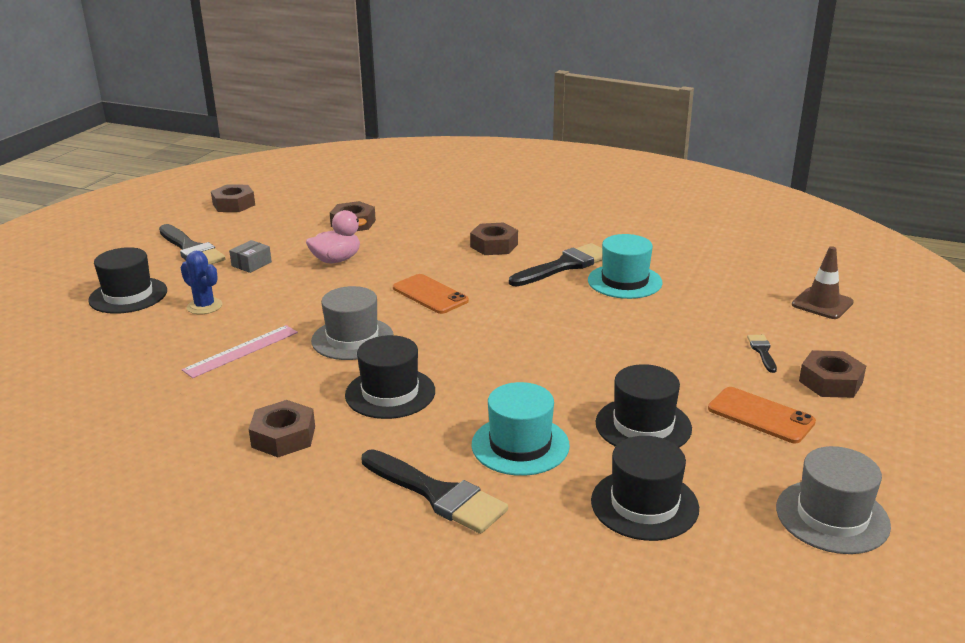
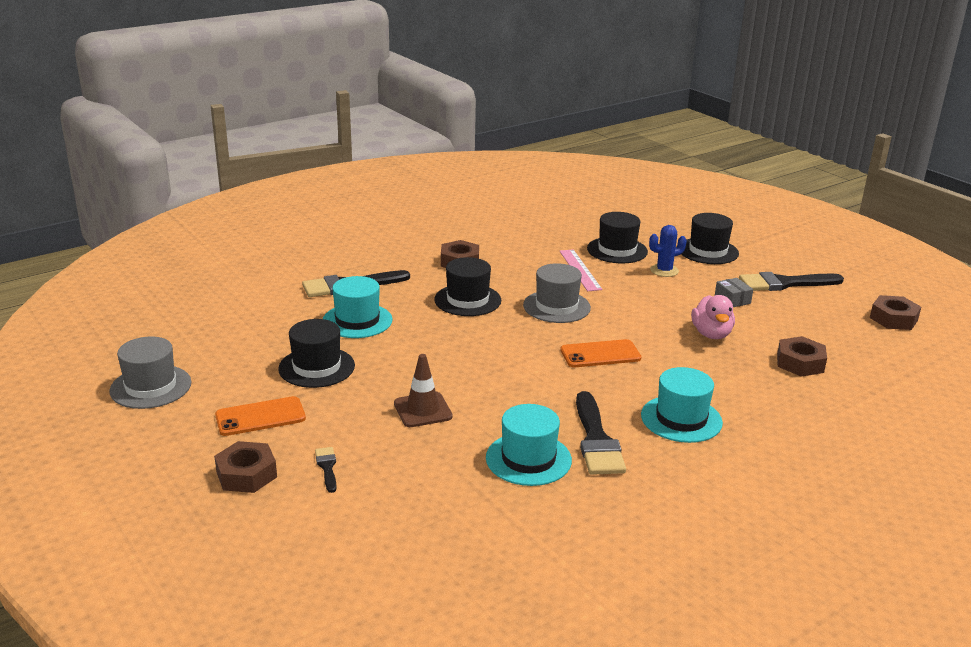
camera: 120 degrees right, 0 degrees up
(494, 245) = (681, 419): brown nut -> turquoise hat
(644, 504) = (253, 335): black hat -> black hat (617, 250)
(762, 351) = (327, 467): black brush -> black brush turned 135 degrees counterclockwise
(822, 304) = (351, 560): brown traffic cone -> brown traffic cone (422, 410)

